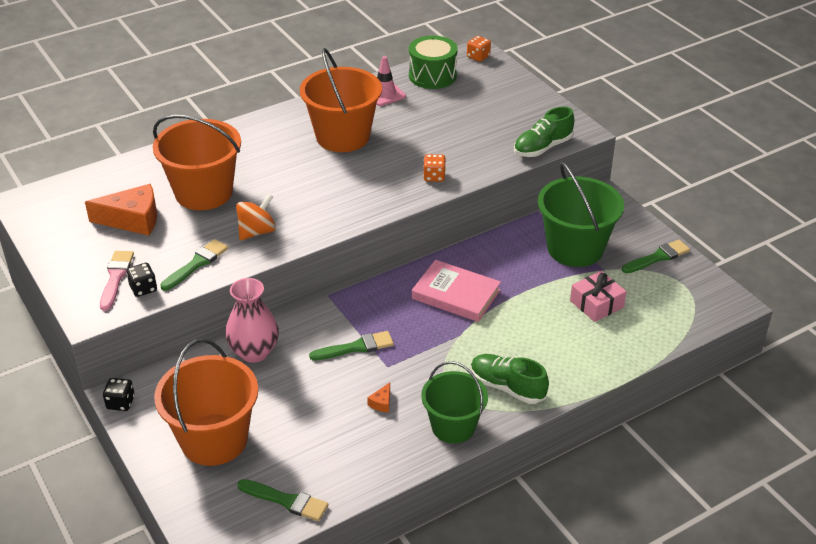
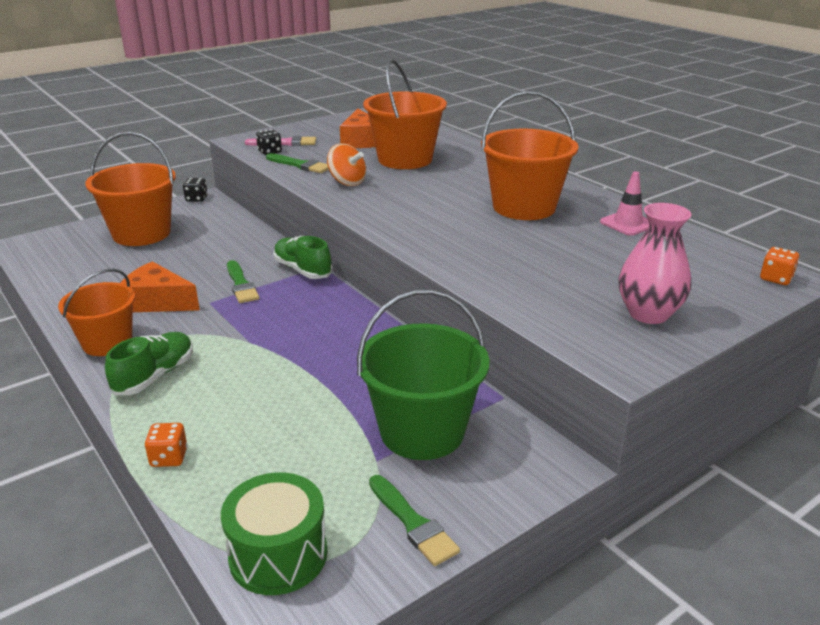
camera: 85 degrees right, 10 degrees down
(254, 352) = (244, 240): pink vase -> pink vase (648, 314)
(286, 501) = (56, 266): green brush -> none
(381, 403) = (157, 302): orange cheese -> orange cheese, size x2.42
(432, 76) = (695, 249): green drum -> green drum (278, 555)
(434, 176) = (461, 258): orange dice -> orange dice (169, 457)
(453, 426) = (107, 342): green bucket -> orange bucket
(456, 294) = (321, 338): pink book -> none
(542, 148) = (560, 331): green shoe -> green shoe (302, 270)
(596, 304) = (298, 450): pink gift -> none

